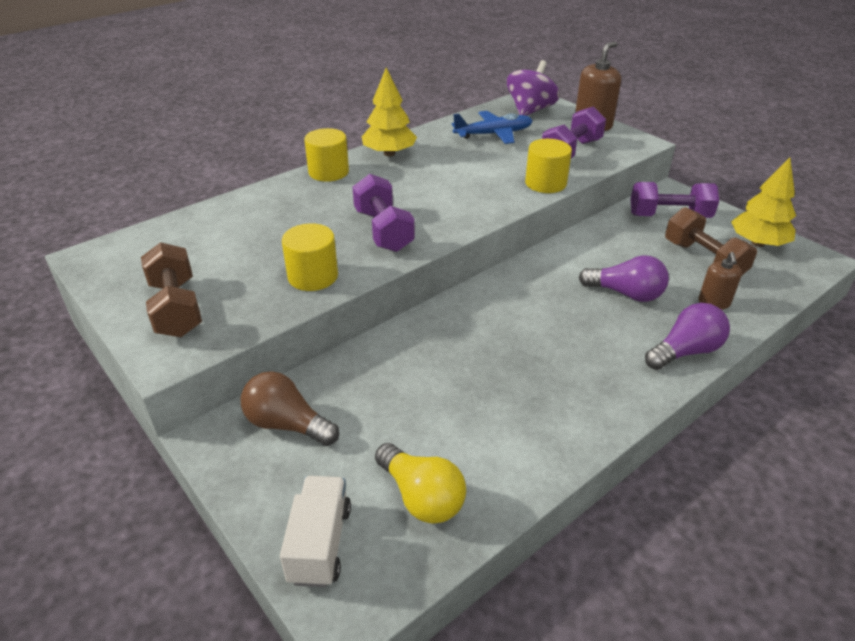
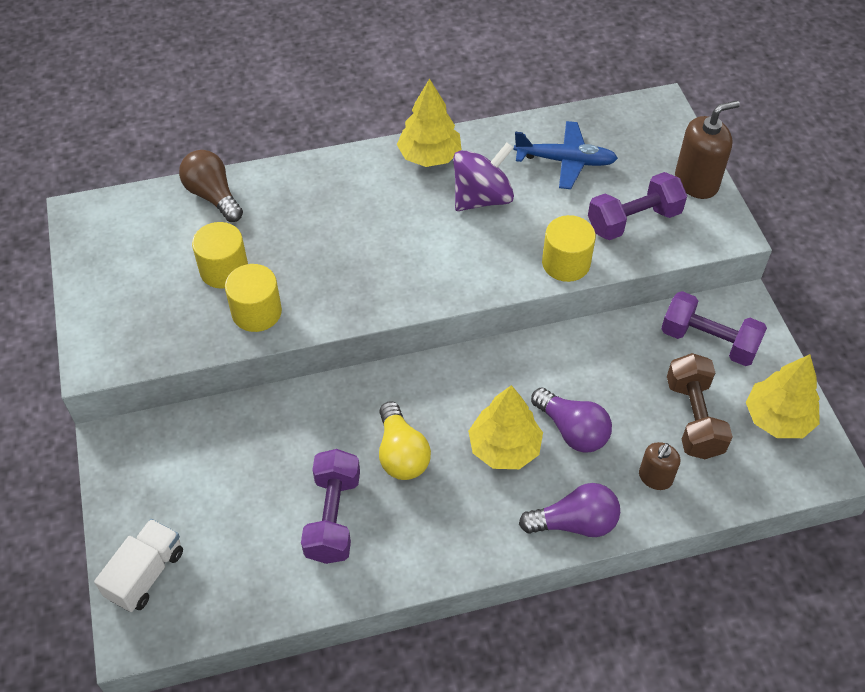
camera: 25 degrees right, 15 degrees up
(176, 308) = (125, 307): brown dumbbell -> none
(287, 424) = (176, 453): brown light bulb -> brown light bulb (213, 196)
(328, 172) = (350, 166): yellow cylinder -> yellow cylinder (224, 270)
(383, 230) = (354, 274): purple dumbbell -> purple dumbbell (333, 517)
(421, 497) = (241, 568): yellow light bulb -> yellow light bulb (401, 454)
(530, 110) = (639, 131): purple spinning top -> purple spinning top (482, 198)
(585, 321) = (504, 448): none -> yellow tree

